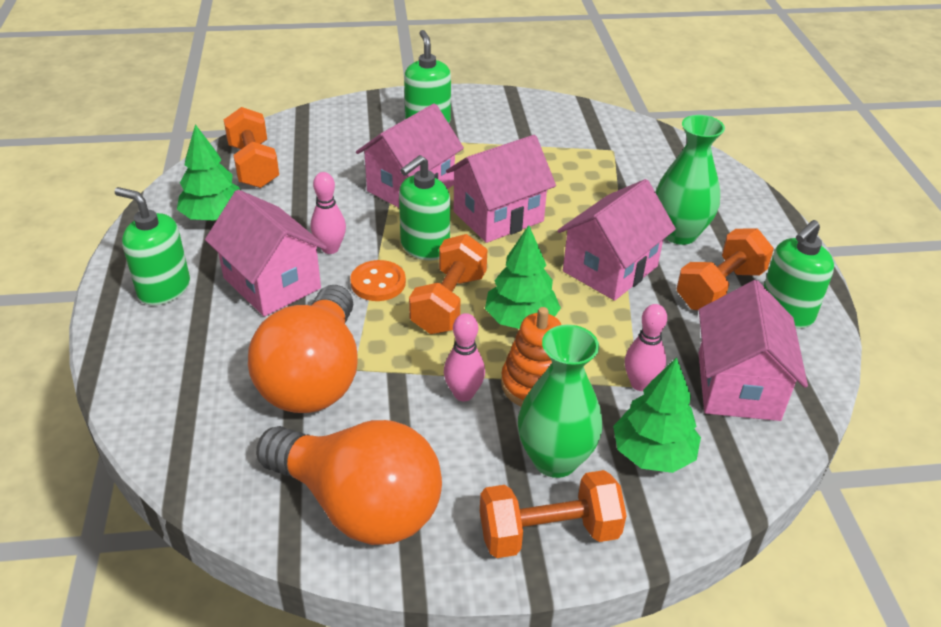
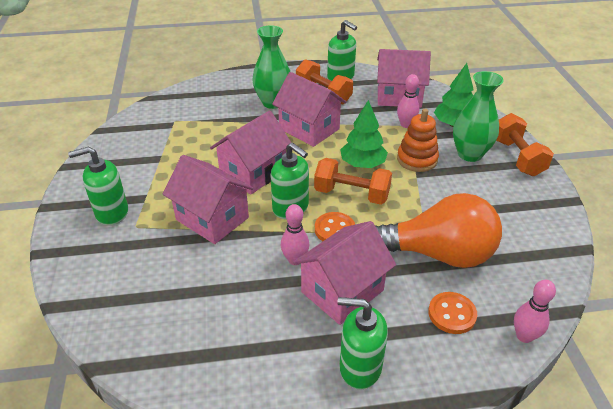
camera: 90 degrees left, 0 degrees up
(164, 289) = (360, 367): green soap dispenser -> green soap dispenser turned 75 degrees clockwise
(208, 373) = (452, 314): none -> orange button
(214, 216) = (248, 349): green tree -> none
(254, 166) = (162, 331): orange dumbbell -> none
(359, 505) = (532, 224): orange light bulb -> none
(463, 394) = (433, 186): pink bowling pin -> pink bowling pin (524, 336)
(498, 216) = (253, 173): pink house -> pink house turned 75 degrees clockwise

